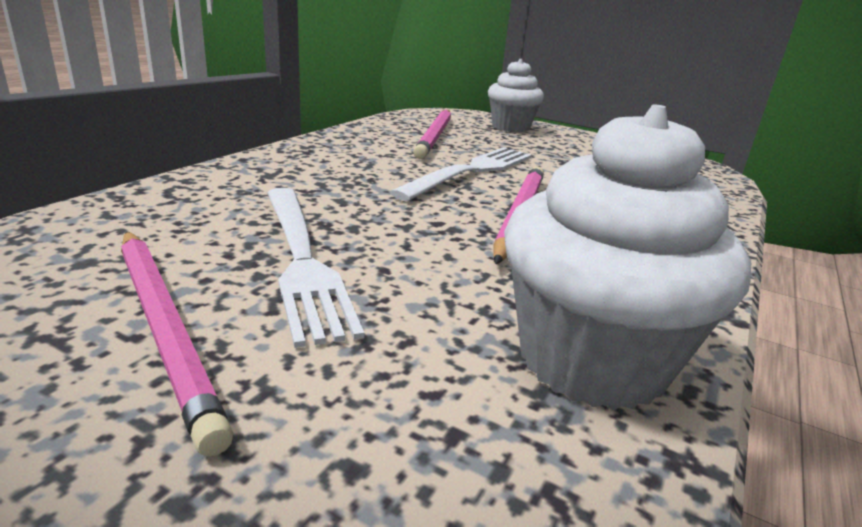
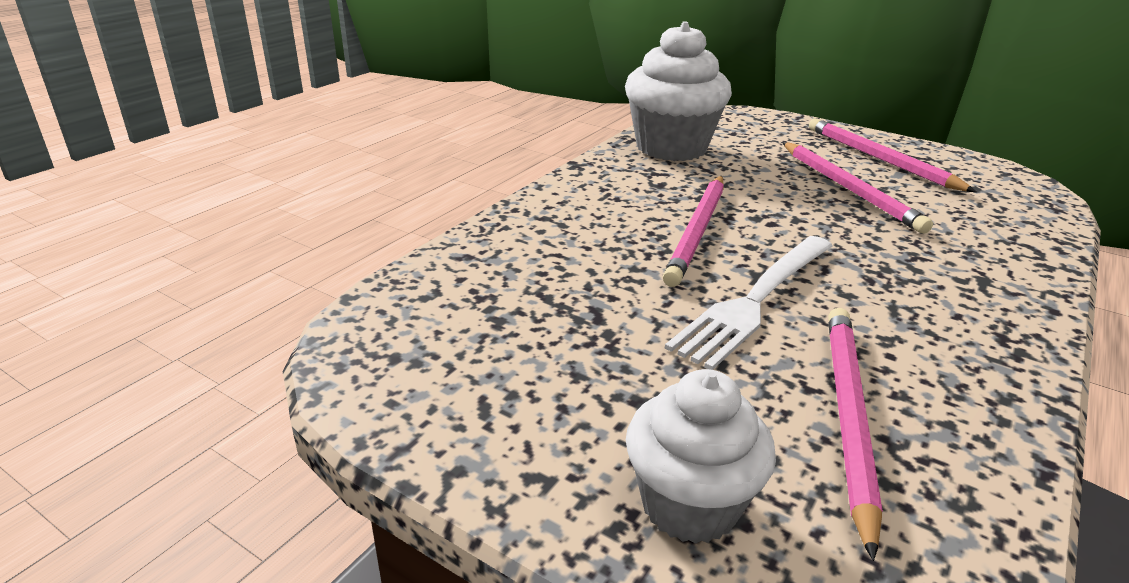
camera: 175 degrees left, 5 degrees up
(303, 261) = (849, 189): white fork -> pink pencil

